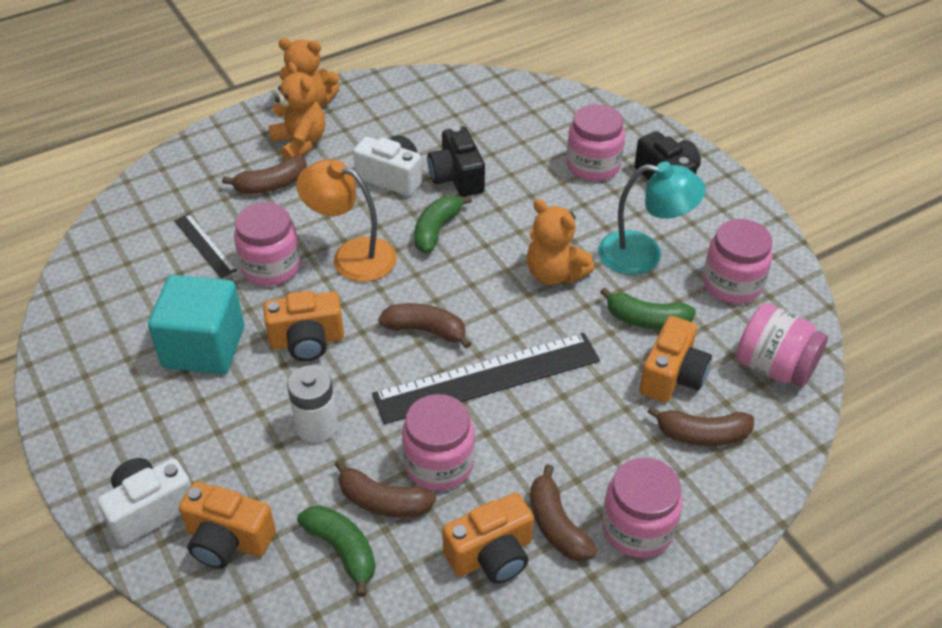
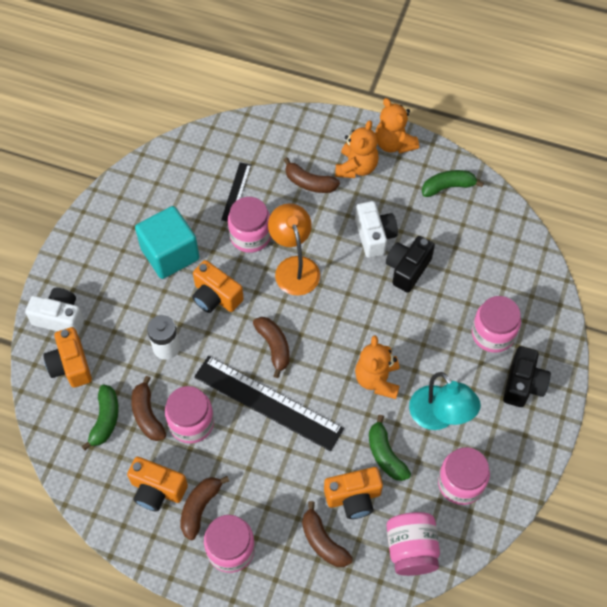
camera: 50 degrees right, 15 degrees up
(436, 230) = (354, 292): green banana -> green banana (448, 187)

